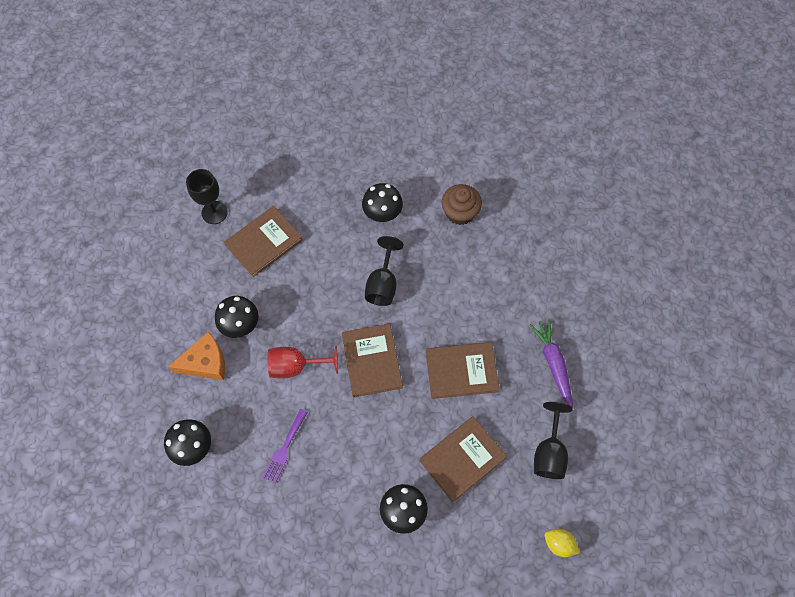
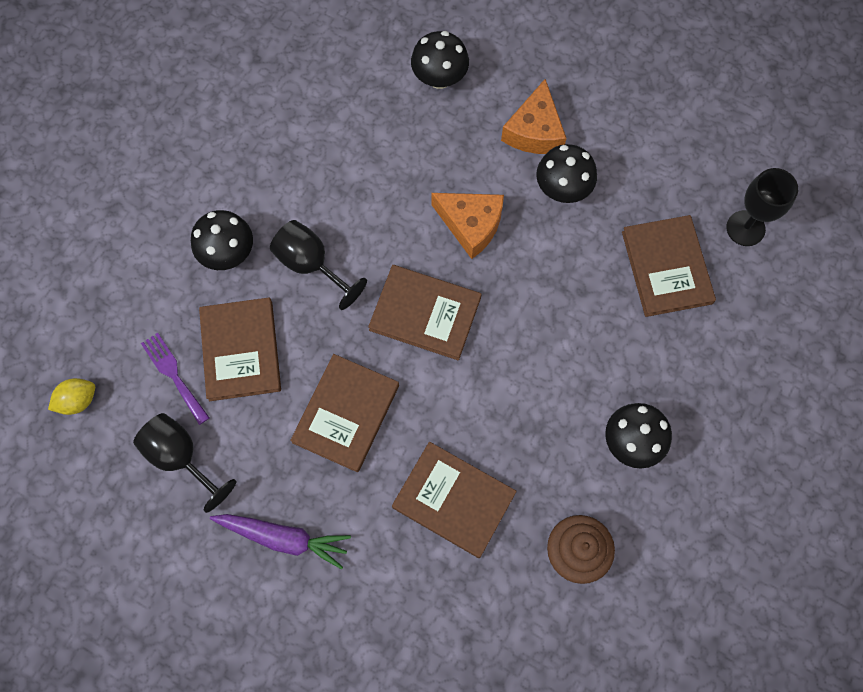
camera: 120 degrees right, 5 degrees up
(284, 449) = (378, 166): purple fork -> purple fork (173, 374)
(296, 366) = (471, 225): red goblet -> orange cheese
(383, 284) = (523, 384): black goblet -> black goblet (311, 265)
(472, 285) = (453, 500): none -> brown book

